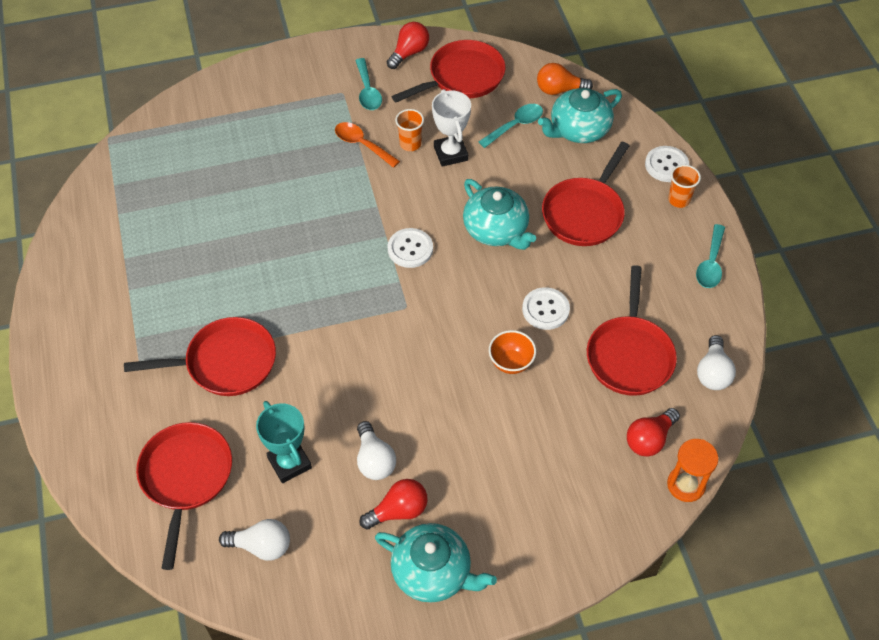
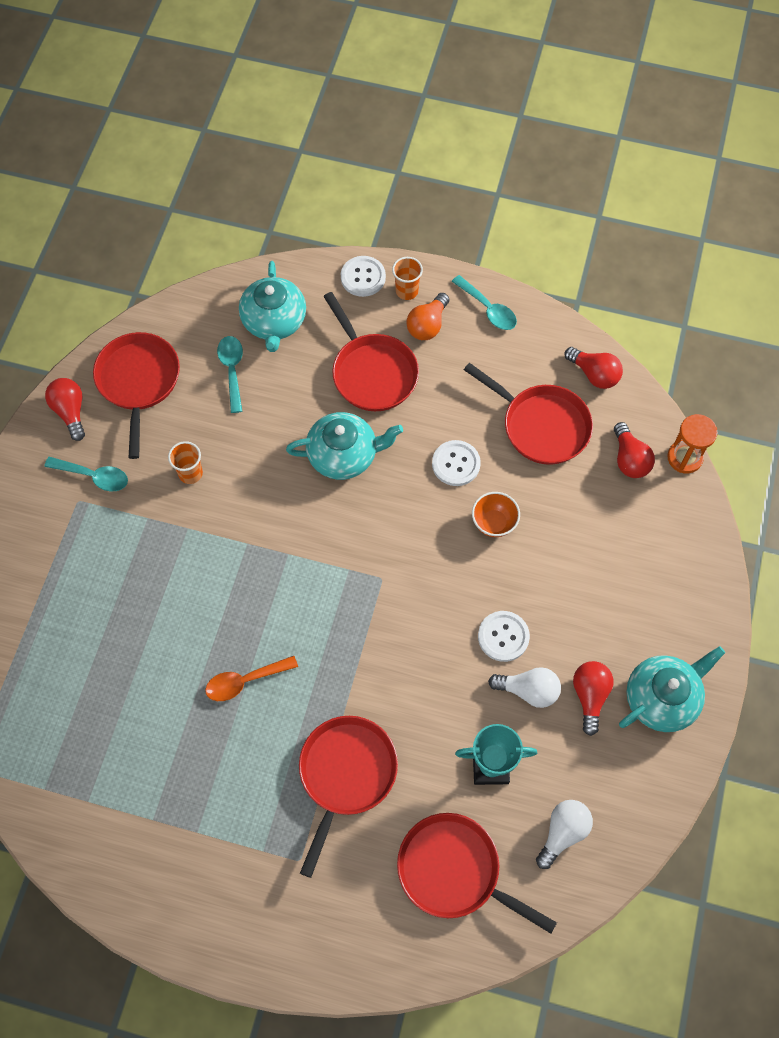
camera: 60 degrees left, 10 degrees up
(362, 144) = (160, 517): orange spoon -> orange spoon (245, 681)
(410, 249) = (317, 540): white button -> white button (503, 636)
(450, 153) = (227, 444): white trophy -> none
(559, 90) = (215, 309): orange light bulb -> orange light bulb (427, 325)
(713, 372) = (594, 374): white light bulb -> red light bulb

